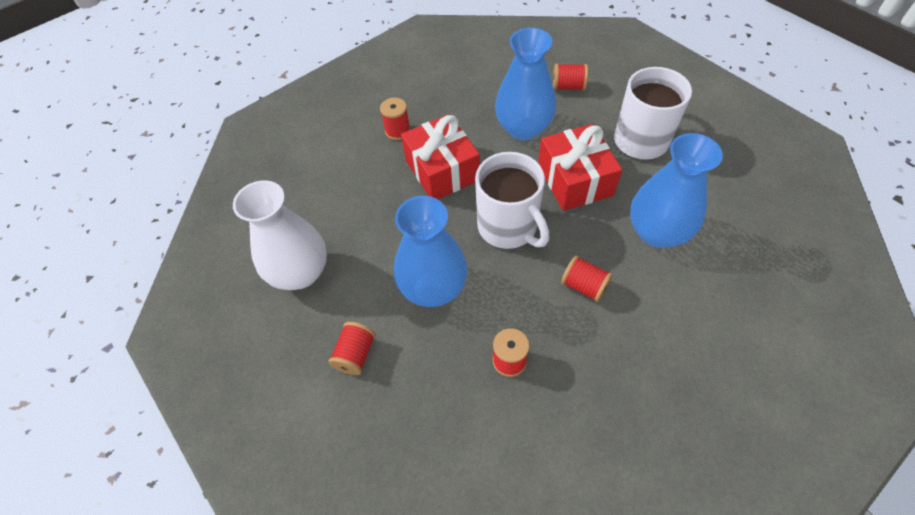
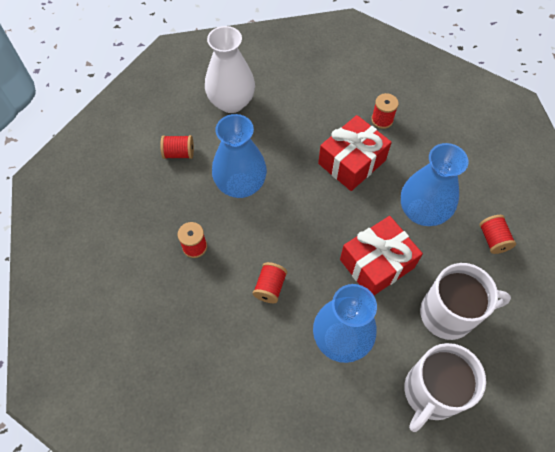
camera: 70 degrees right, 5 degrees up
(508, 227) = (310, 222): white mug -> white mug (430, 392)

